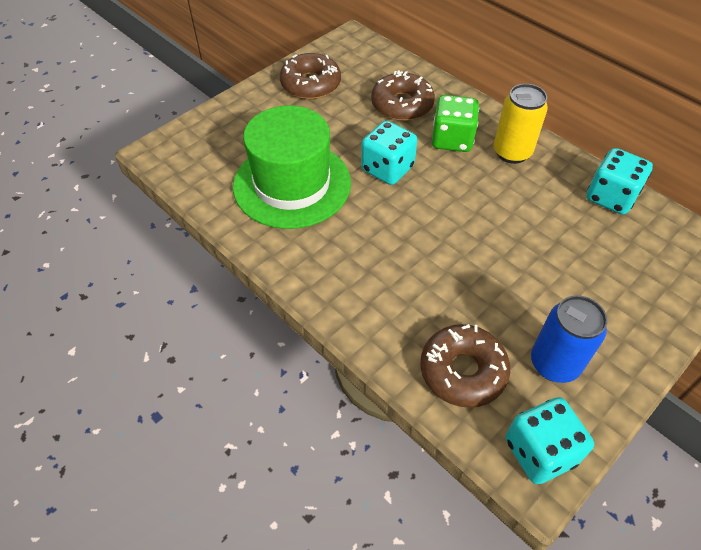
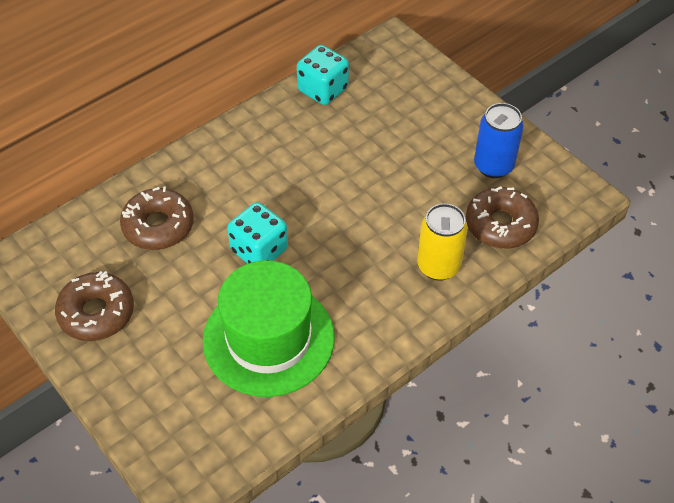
camera: 85 degrees left, 0 degrees up
(452, 140) = (225, 190): green dice -> none
(512, 152) = (253, 146): yellow can -> yellow can (438, 266)
(539, 451) = (566, 190): turquoise dice -> none

